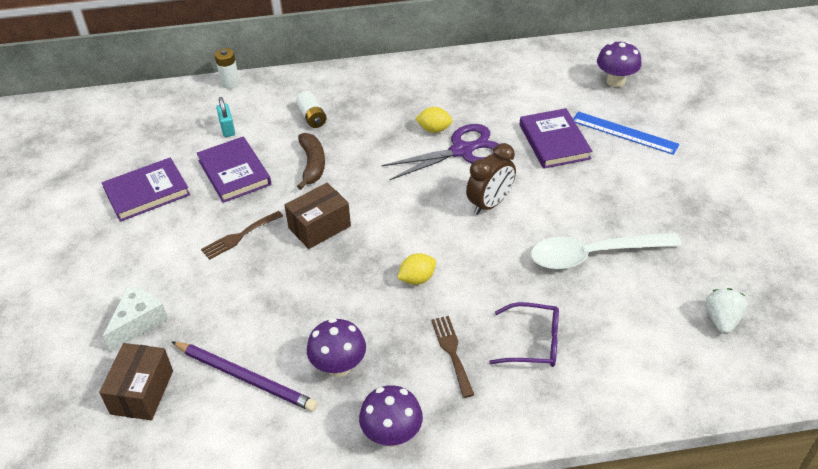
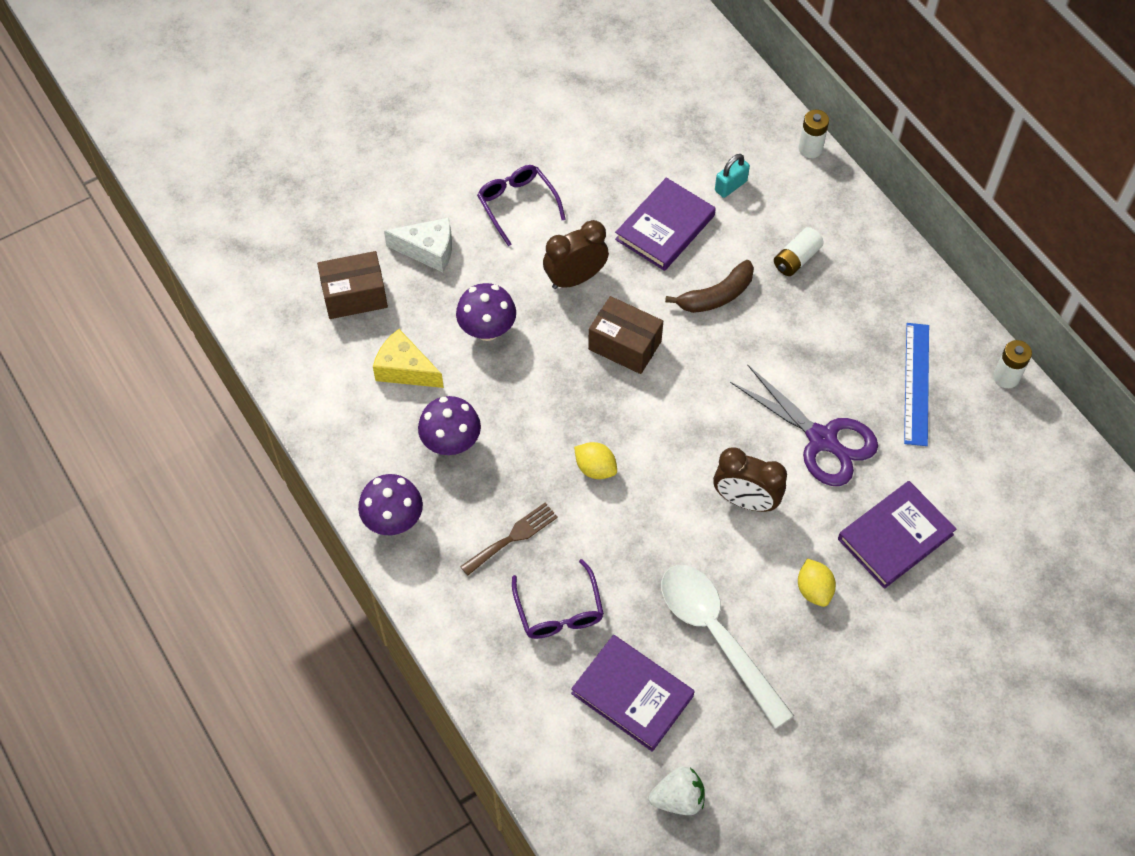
camera: 65 degrees right, 15 degrees up
(143, 250) = (517, 205): none -> purple glasses
(147, 192) = (595, 165): purple book -> purple book (632, 694)
(239, 236) = (575, 278): brown fork -> brown clock
(245, 377) = (405, 369): purple pencil -> yellow cheese
(434, 129) = (845, 395): yellow lemon -> yellow lemon (814, 590)
(463, 59) = (1006, 377): none -> white battery
(615, 81) = (1066, 577): purple mushroom -> purple mushroom (487, 330)
(624, 133) = (958, 615): blue ruler -> blue ruler (916, 383)

